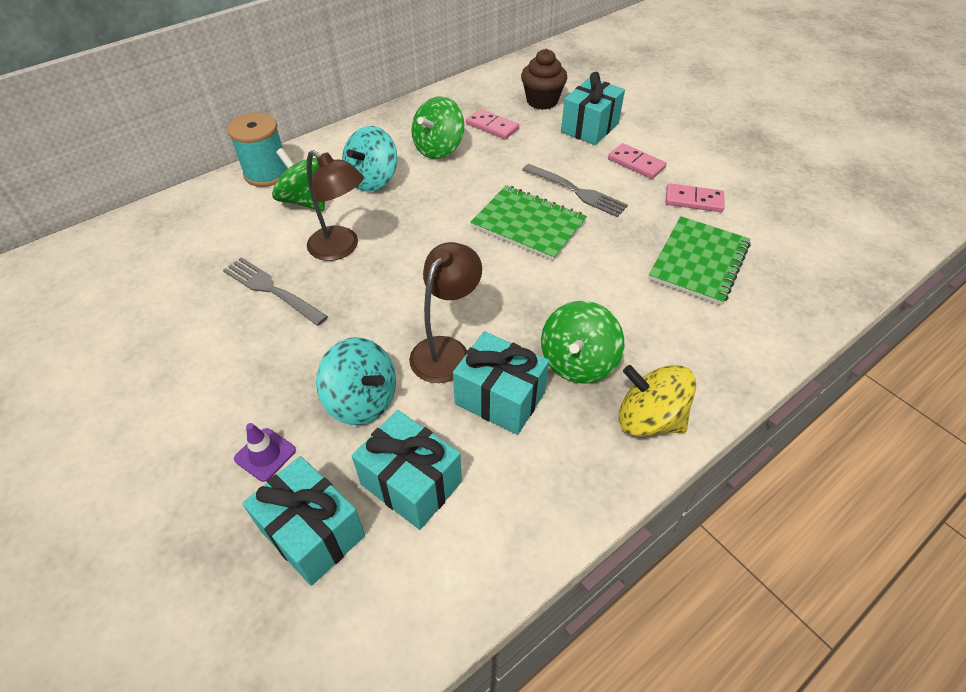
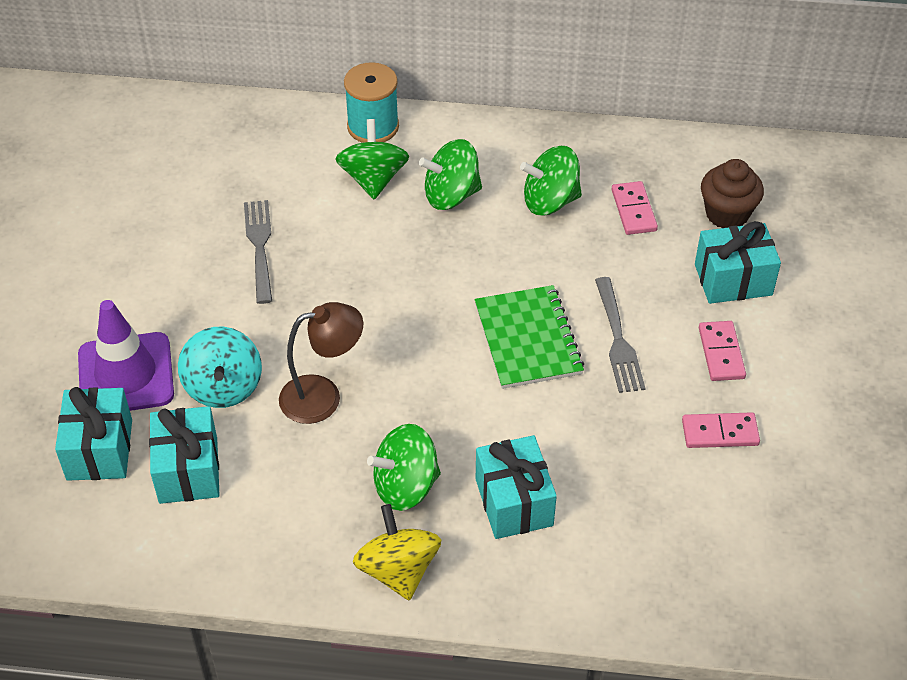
camera: 45 degrees right, 0 degrees up
(265, 454) = (126, 374): purple traffic cone -> purple traffic cone, size x2.18
(341, 248) = (349, 247): brown lamp -> none
(372, 180) = (451, 195): turquoise spinning top -> green spinning top
(500, 398) = (315, 463): turquoise gift -> turquoise gift (514, 502)
(694, 200) = (720, 433): pink domino -> pink domino turned 60 degrees counterclockwise
(698, 262) = (630, 490): green notebook -> none

